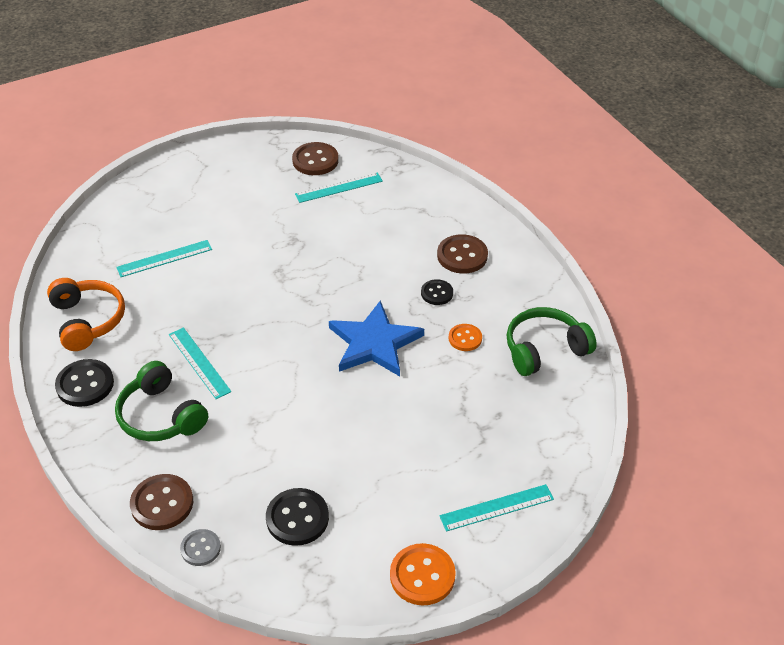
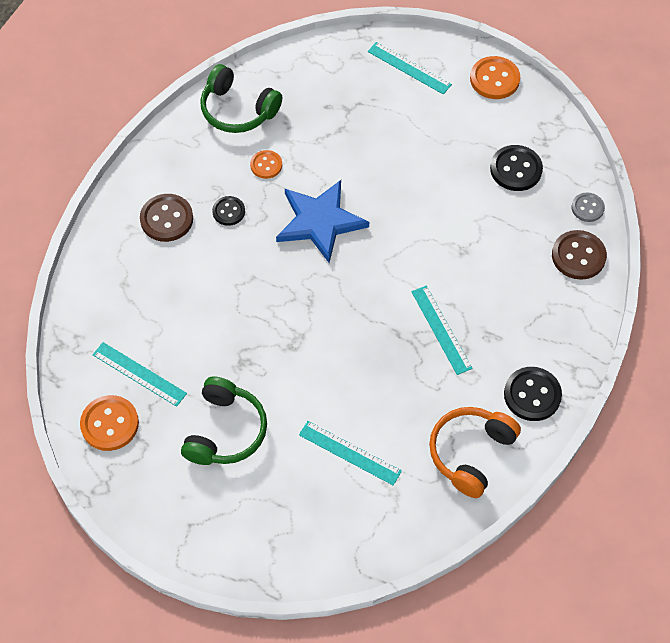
camera: 125 degrees left, 15 degrees up
(161, 416) = (512, 316): green headphones -> green headphones (225, 431)
(199, 362) = (441, 329): turquoise ruler -> turquoise ruler turned 45 degrees counterclockwise
(315, 160) = (110, 424): brown button -> orange button

